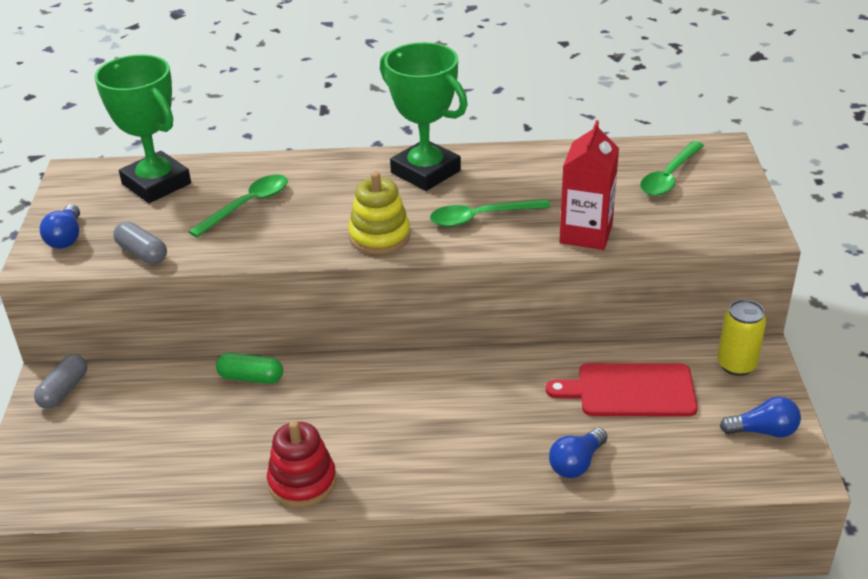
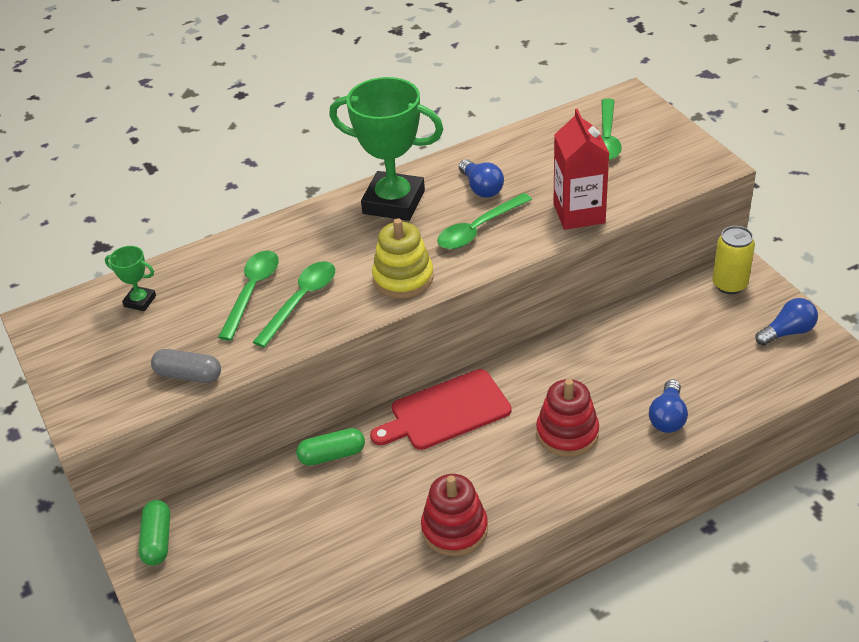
camera: 25 degrees left, 5 degrees up
(64, 390) = (157, 540): grey capsule -> green capsule
(66, 238) = (94, 388): blue light bulb -> blue light bulb (481, 188)
(156, 184) = (140, 301): green trophy -> green trophy, size x0.44
(279, 226) = (301, 301): none -> green spoon
(468, 440) = (567, 433): none -> red stacking toy
(630, 390) = (664, 338): red cutting board -> red cutting board (446, 411)

